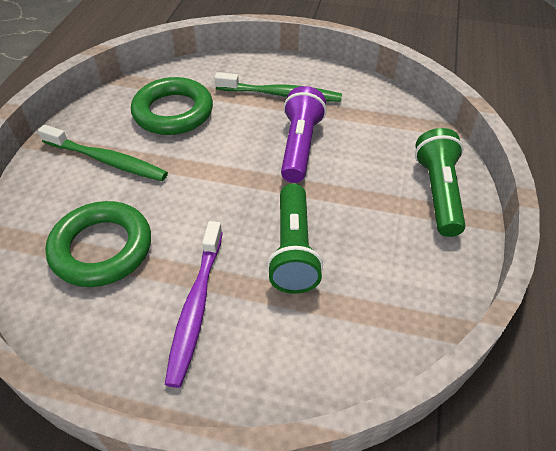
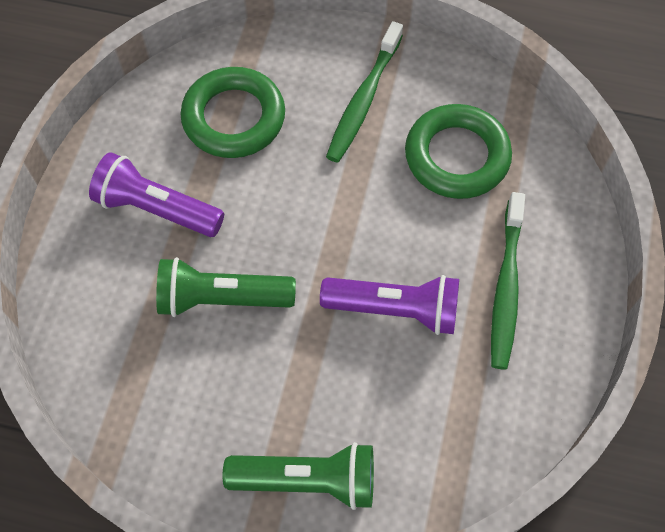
camera: 90 degrees right, 15 degrees up
(196, 307) = (157, 208): purple toothbrush -> purple flashlight

